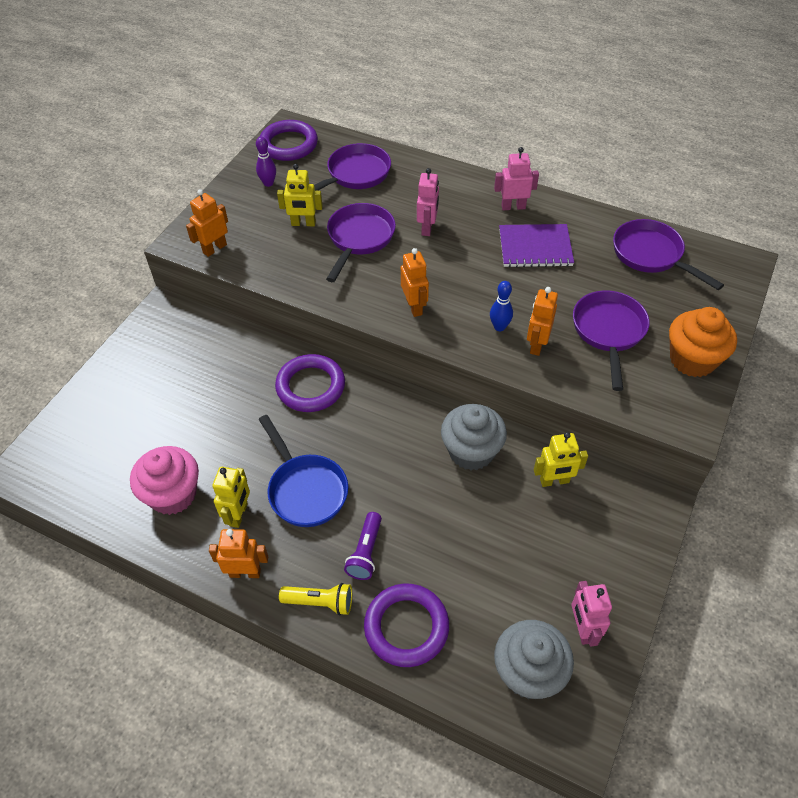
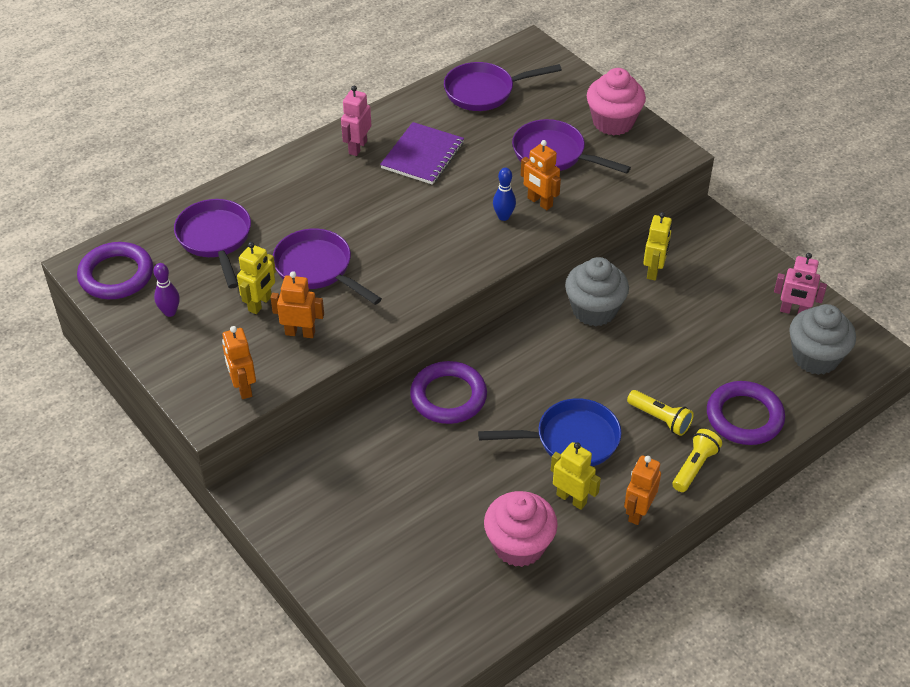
camera: 65 degrees left, 5 degrees down
(366, 552) = (660, 419): purple flashlight -> yellow flashlight
(414, 307) = (440, 262): orange robot -> orange robot (300, 333)
(427, 228) = (340, 215): pink robot -> none
(692, 360) = (613, 122): orange cupcake -> pink cupcake

